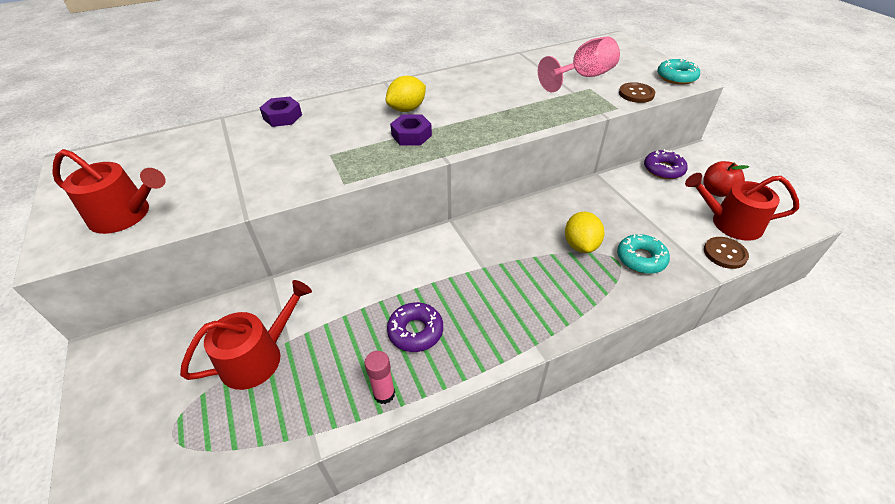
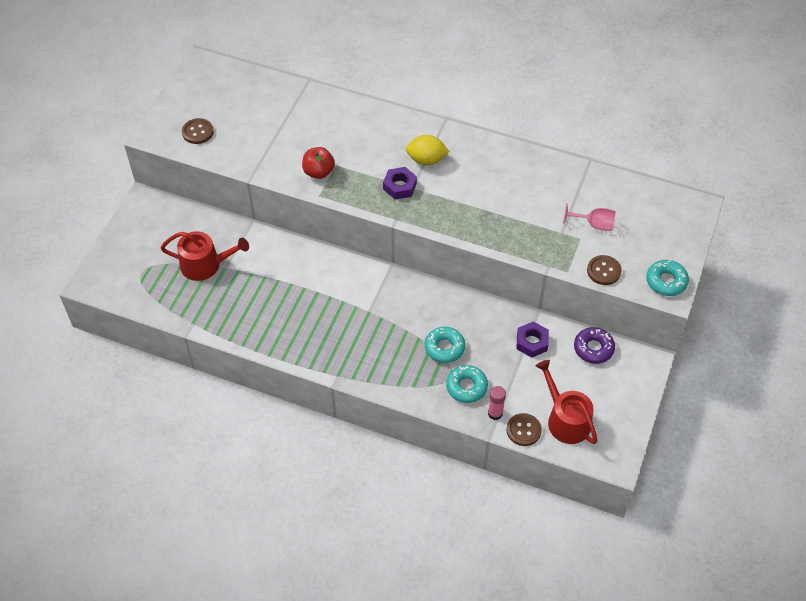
camera: 45 degrees right, 10 degrees up
(126, 215) = (197, 132): red watering can -> brown button
(282, 117) = (344, 107): purple nut -> purple nut (532, 342)
(384, 394) = (240, 333): pink glue stick -> pink glue stick (495, 413)
(415, 331) = (289, 316): purple donut -> none
(580, 245) = (444, 348): yellow lemon -> turquoise donut
(583, 77) = (594, 224): pink goblet -> pink goblet, size x0.62
(716, 191) = (600, 395): red apple -> red apple (318, 172)

